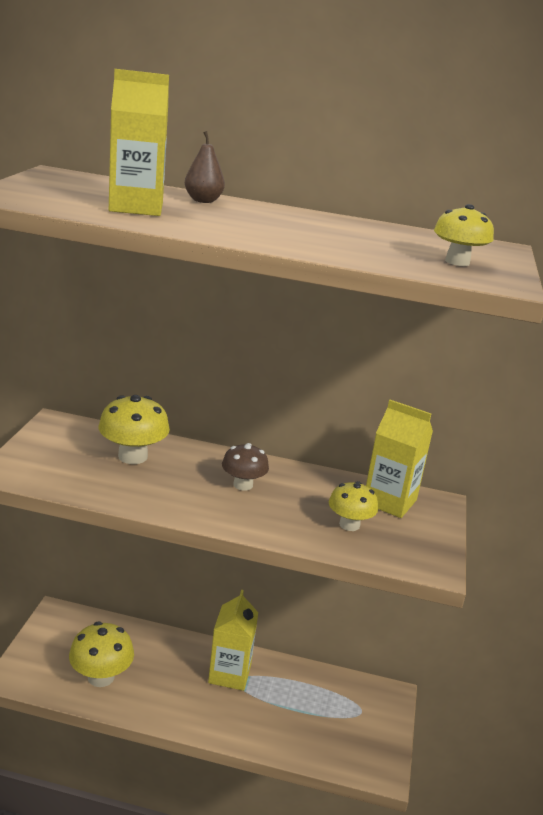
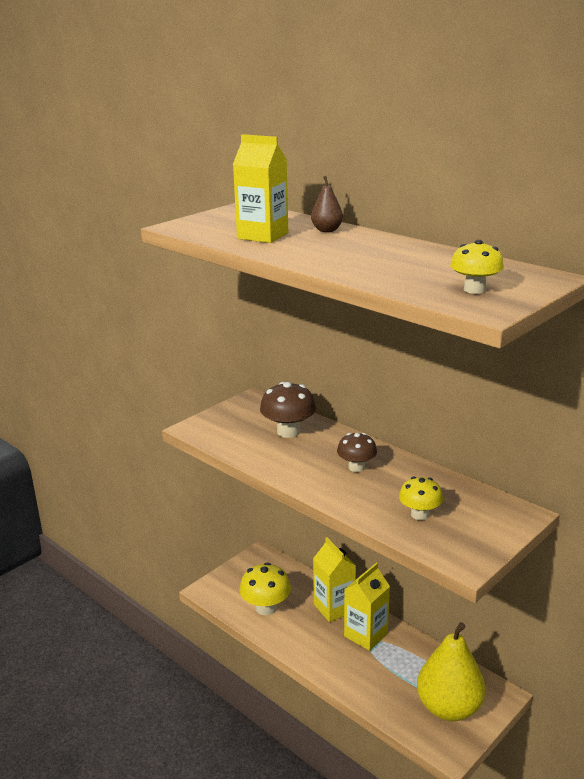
camera: 35 degrees right, 0 degrees up
(132, 456) = (288, 431): yellow mushroom -> brown mushroom
(355, 726) = (449, 708): none -> yellow pear
(389, 501) = (475, 504): yellow carton -> yellow carton (334, 608)

